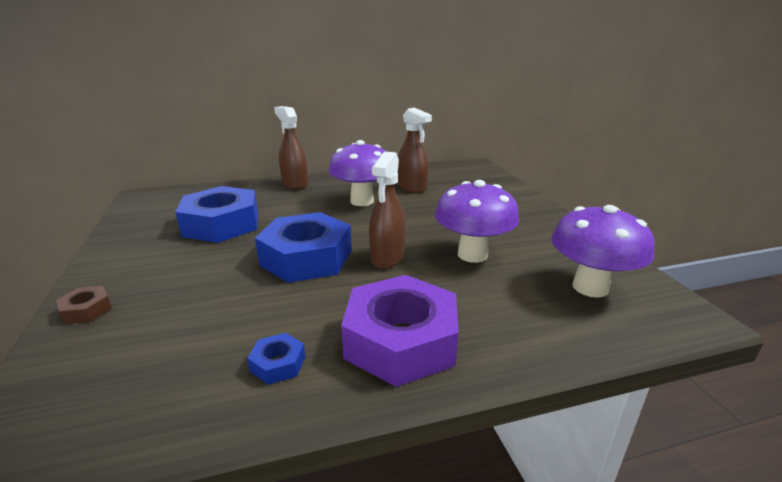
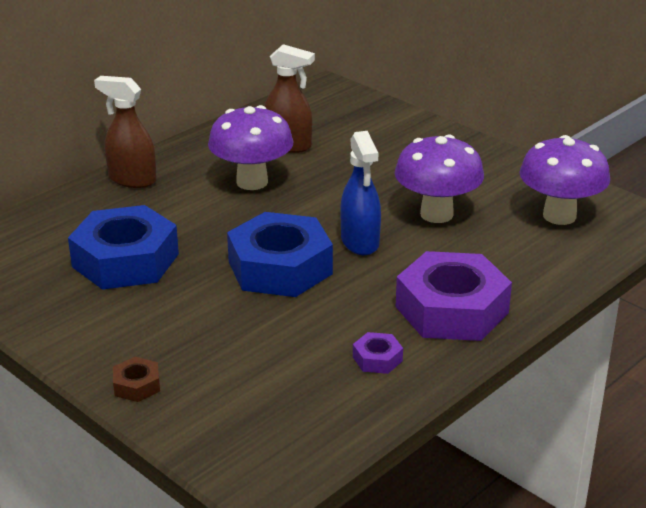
camera: 30 degrees left, 5 degrees up
(278, 364) = (377, 359): blue nut -> purple nut
(387, 257) = (360, 242): brown spray bottle -> blue spray bottle

